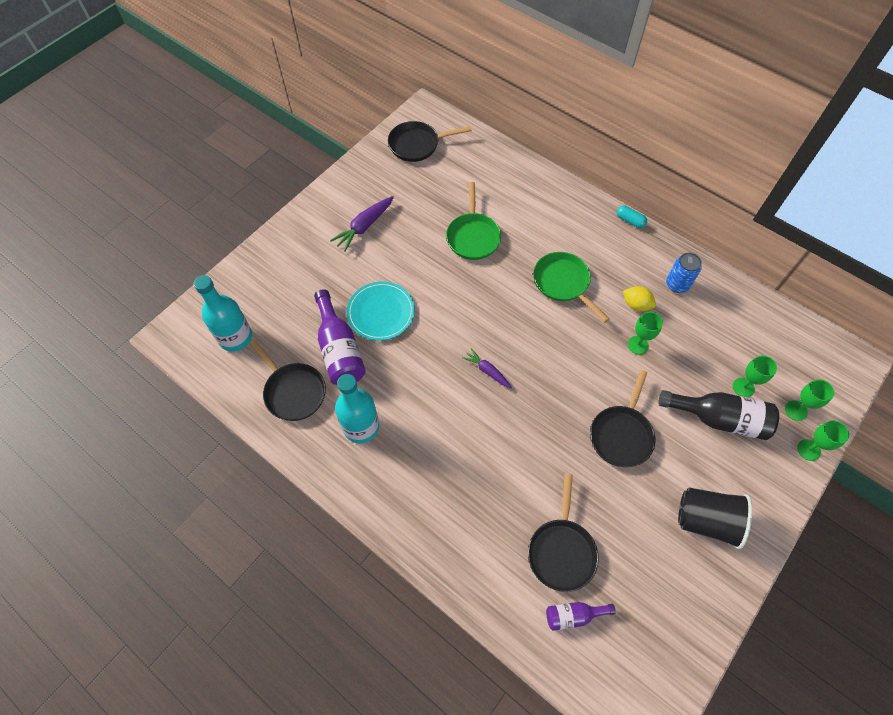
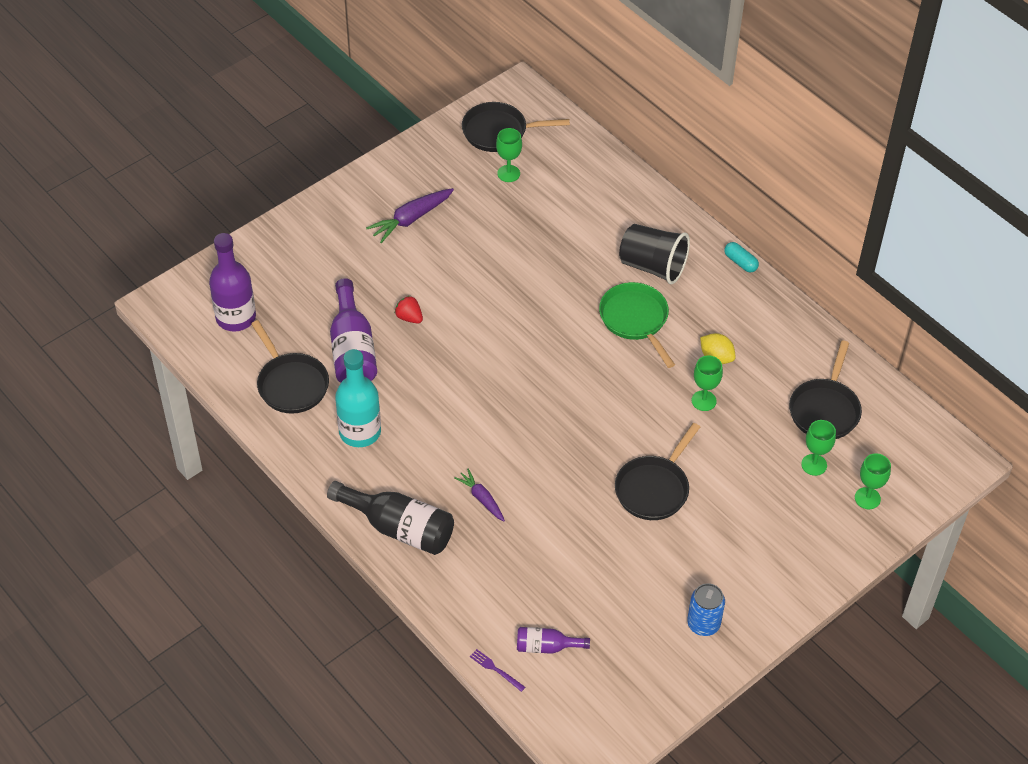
camera: 10 degrees right, 10 degrees down
(235, 337) = (236, 317): turquoise bottle -> purple bottle
(381, 312) = (409, 317): turquoise plate -> red strawberry
(473, 236) = (540, 250): green pan -> none
(487, 371) = (518, 399): purple carrot -> purple carrot (481, 498)
(534, 651) = (496, 669): none -> purple fork
(561, 550) = (551, 587): black pan -> black pan (825, 409)
(677, 284) = (774, 343): blue can -> blue can (703, 624)
(706, 520) = (721, 586): black cup -> black cup (652, 266)
(718, 419) = (772, 491): black bottle -> black bottle (399, 528)
(808, 450) = (866, 539): green goblet -> green goblet (508, 173)

